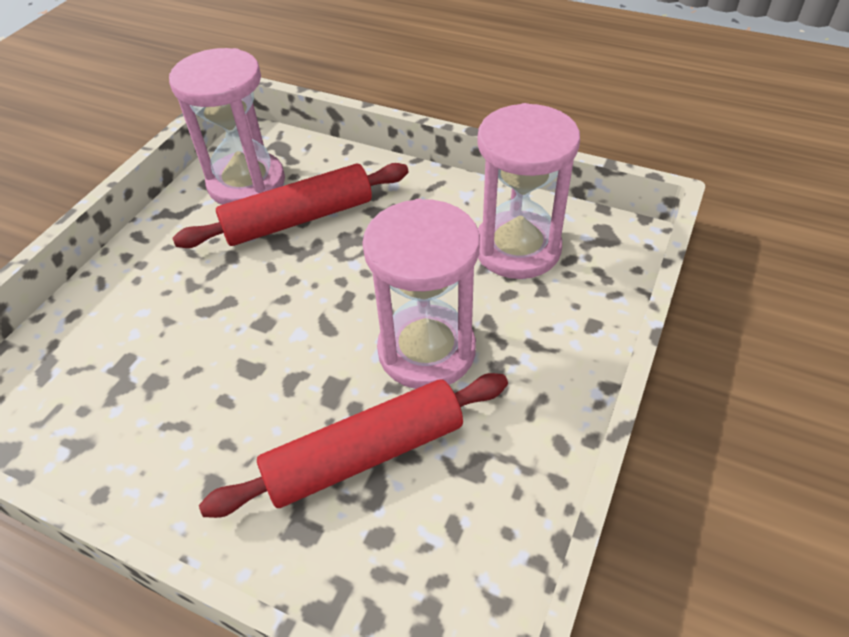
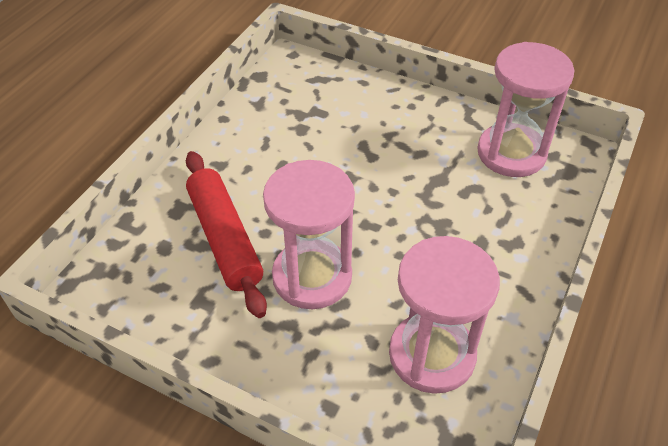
camera: 90 degrees right, 0 degrees up
(299, 219) = (466, 190): red rolling pin -> none

